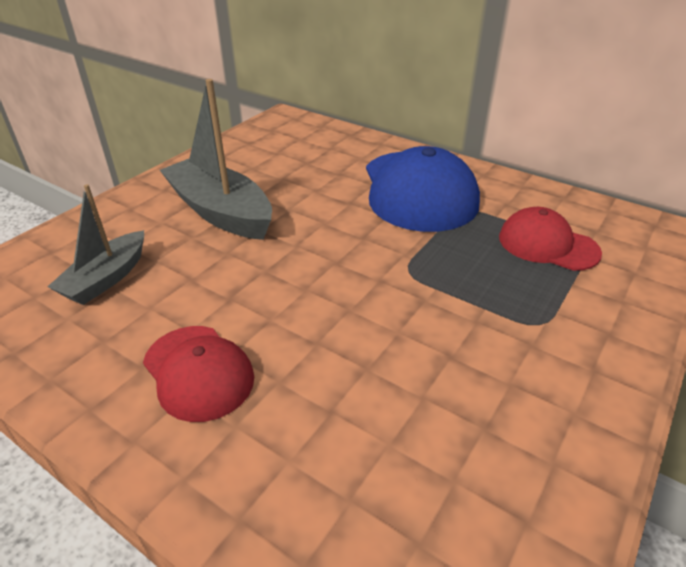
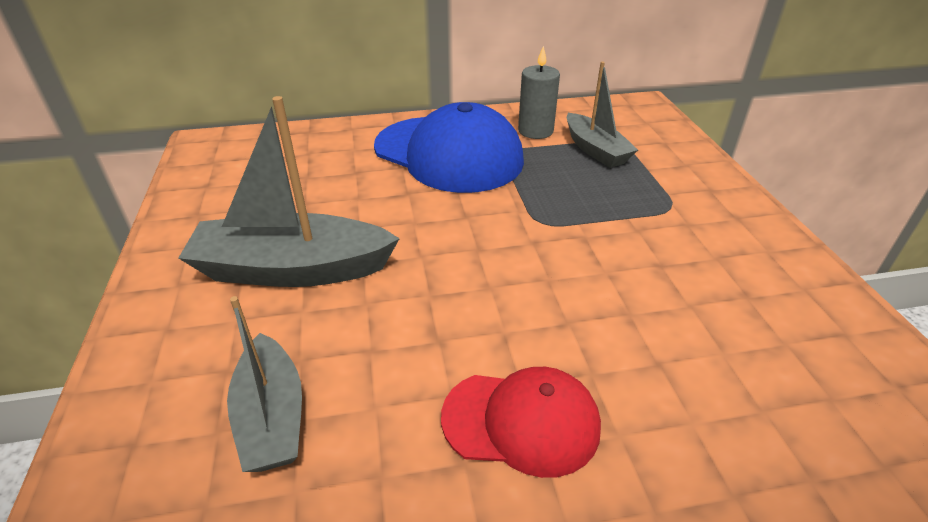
camera: 45 degrees left, 0 degrees up
(517, 205) = (535, 131): none -> grey candle
(547, 245) = (595, 150): red cap -> grey boat

